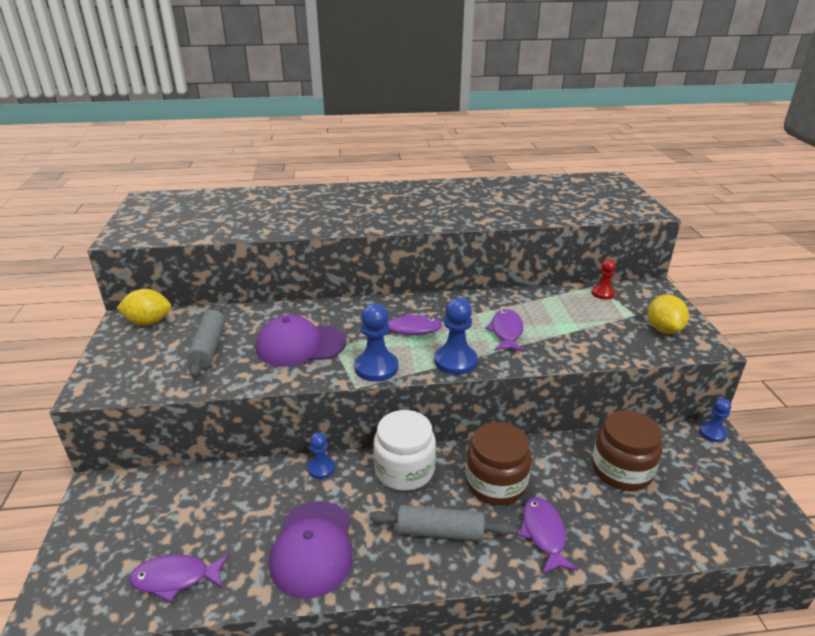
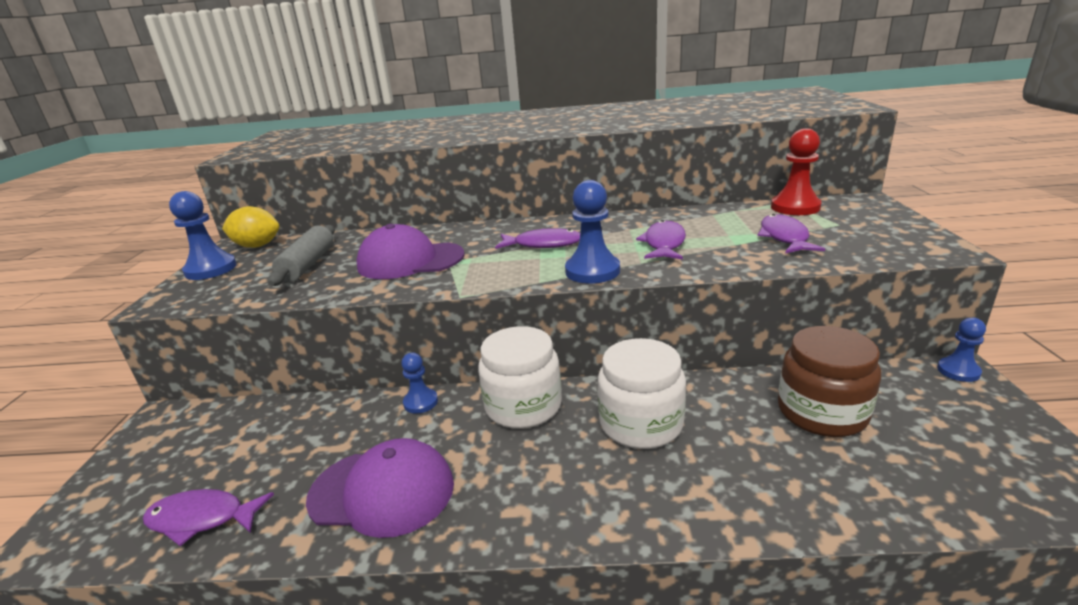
camera: 10 degrees right, 5 degrees down
(313, 548) = (382, 491): purple cap -> purple cap turned 90 degrees counterclockwise
(376, 368) = (492, 278): blue pawn -> blue pawn (211, 269)
(440, 532) = (554, 479): grey rolling pin -> none
(496, 483) = (641, 423): brown jar -> white jar
(543, 534) = (701, 487): purple fish -> purple fish (784, 237)
(602, 293) = (795, 207): red pawn -> red pawn, size x1.62
(663, 329) = (878, 236): yellow lemon -> none

